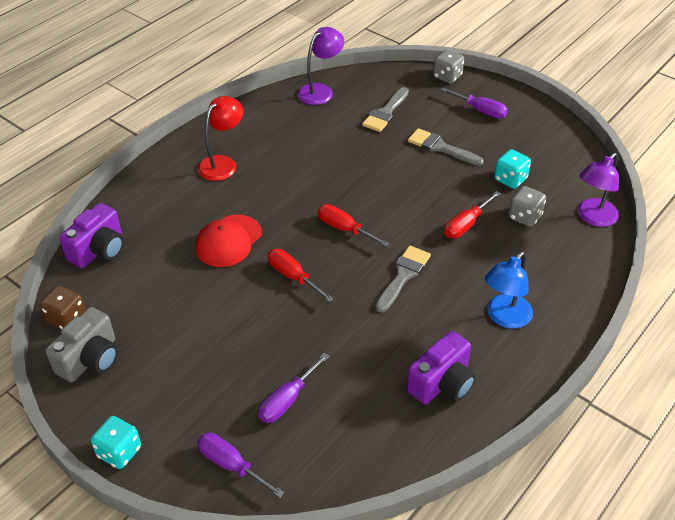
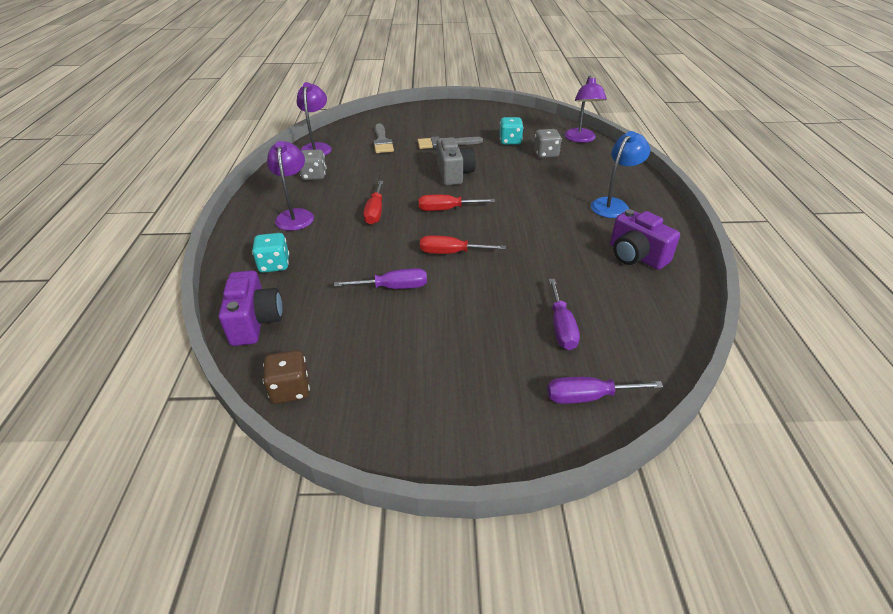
camera: 40 degrees left, 5 degrees down
(90, 359) = (358, 405): grey camera -> grey camera (454, 174)
(119, 452) = (488, 457): turquoise dice -> turquoise dice (274, 265)
(222, 163) = (295, 215): red lamp -> purple lamp
(228, 241) = (369, 257): red cap -> none
(403, 276) = (523, 215): grey brush -> none
(442, 383) = (636, 256): purple camera -> purple camera turned 135 degrees clockwise
(447, 77) = (396, 111): grey dice -> grey dice (314, 176)
(466, 225) = (519, 172): red screwdriver -> red screwdriver (375, 212)
(480, 110) = (442, 118): purple screwdriver -> purple screwdriver (393, 287)
(504, 318) = (613, 204): blue lamp -> blue lamp turned 135 degrees counterclockwise

